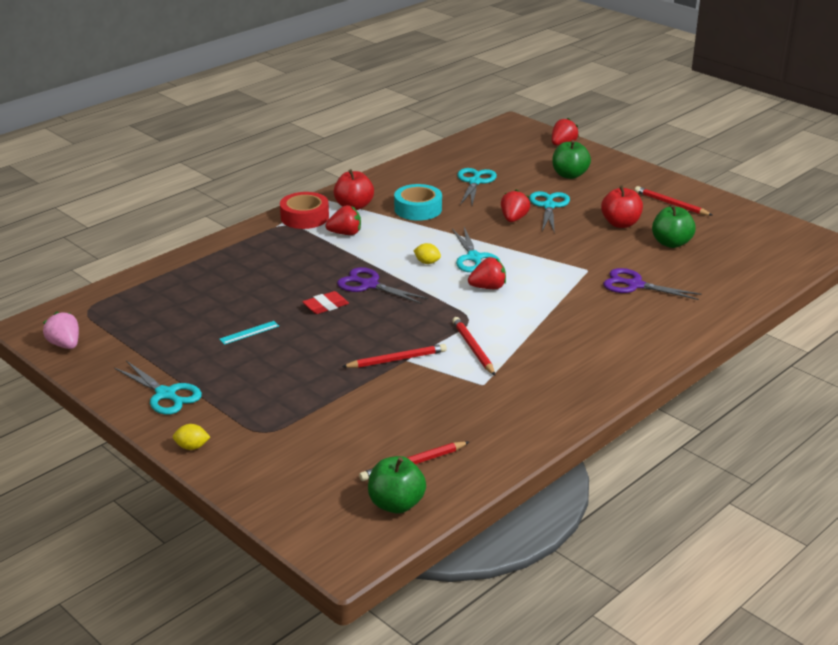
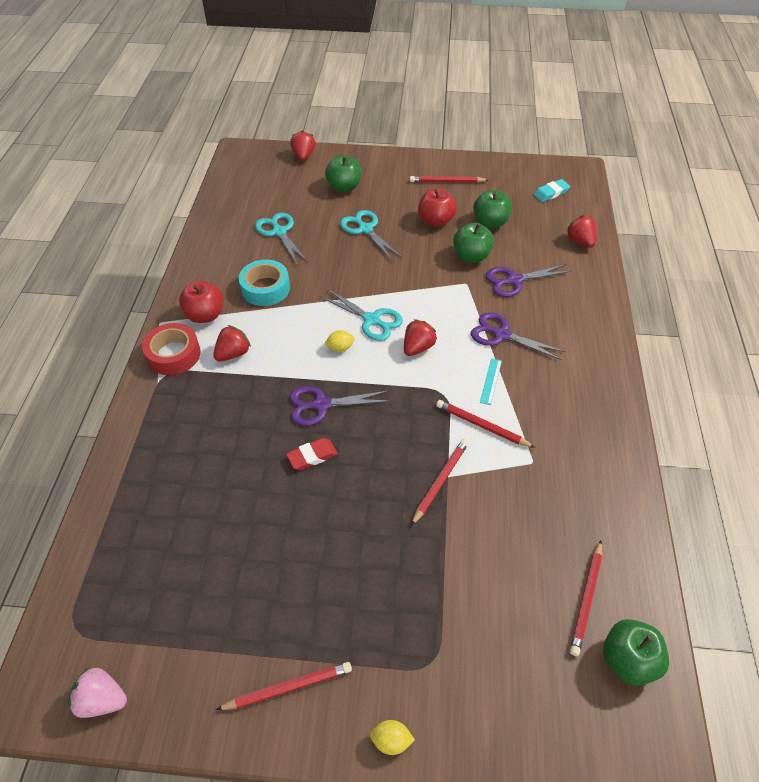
camera: 40 degrees left, 20 degrees up
(166, 394) = (288, 687): turquoise scissors -> red pencil
(192, 447) = (391, 740): yellow lemon -> yellow lemon turned 45 degrees clockwise
(249, 332) = (279, 539): turquoise ruler -> turquoise ruler (491, 381)
(326, 306) = (312, 456): red eraser -> red eraser turned 45 degrees clockwise
(514, 219) = (354, 258): red strawberry -> red strawberry (580, 241)
(570, 310) = (501, 335): none -> purple scissors
(618, 256) = (471, 256): none -> green apple
(766, 247) = (551, 193): none -> turquoise eraser

